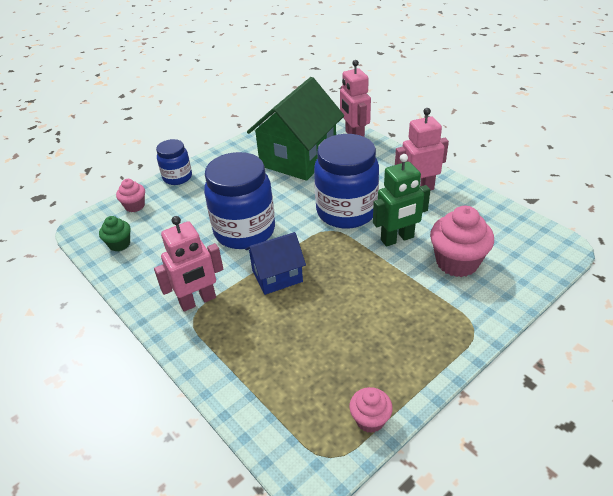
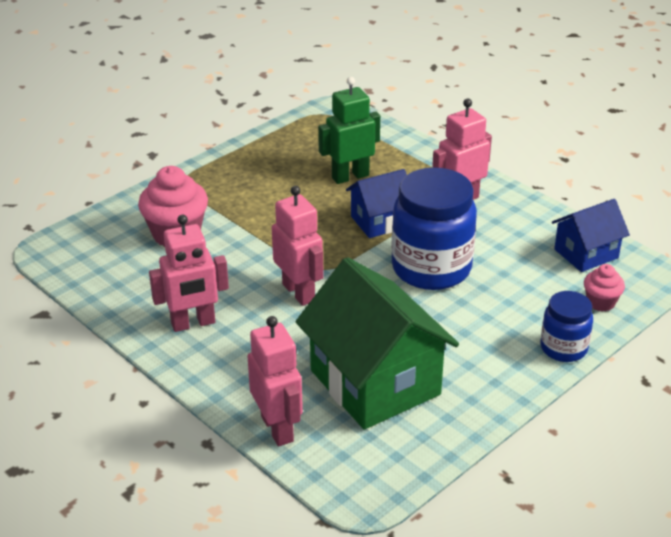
camera: 175 degrees right, 5 degrees down
(119, 244) = (586, 253): green cupcake -> blue house
(298, 158) = (375, 382): green house -> green house turned 60 degrees counterclockwise
(346, 211) = (299, 292): blue jar -> pink robot
(370, 420) = (288, 130): pink cupcake -> none
(397, 239) = (238, 258): green robot -> green robot (350, 176)

